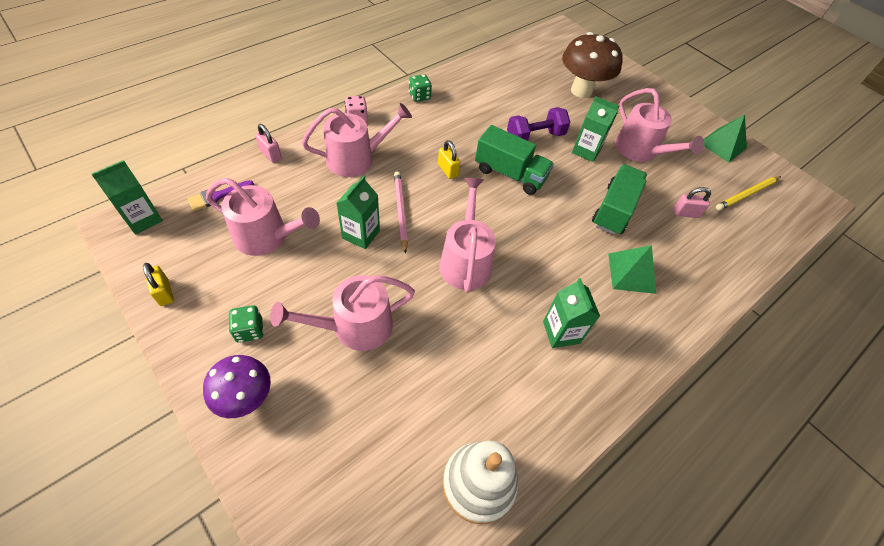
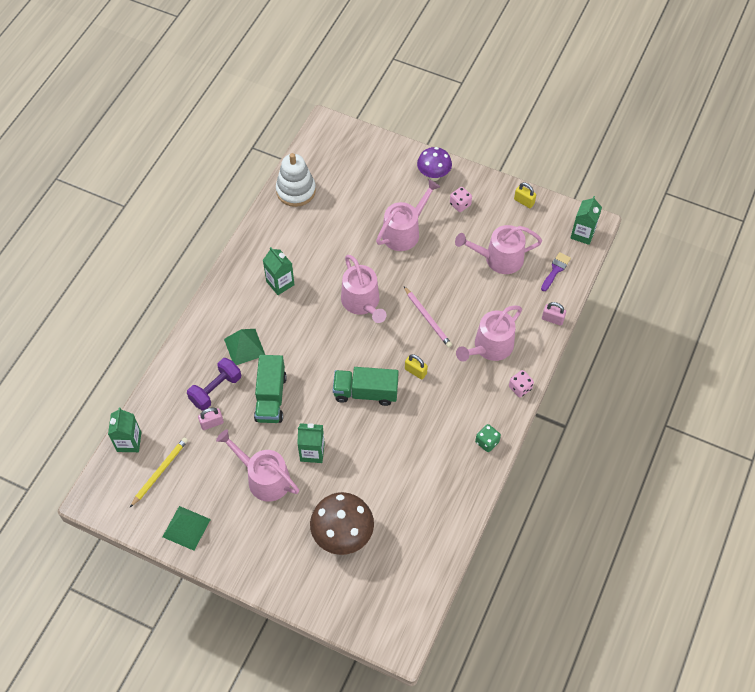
camera: 160 degrees right, 5 degrees up
(249, 330) = (460, 204): green dice -> pink dice
(361, 234) = (442, 288): green carton -> green carton (129, 442)
(535, 137) = (362, 445): purple dumbbell -> purple dumbbell (216, 390)

